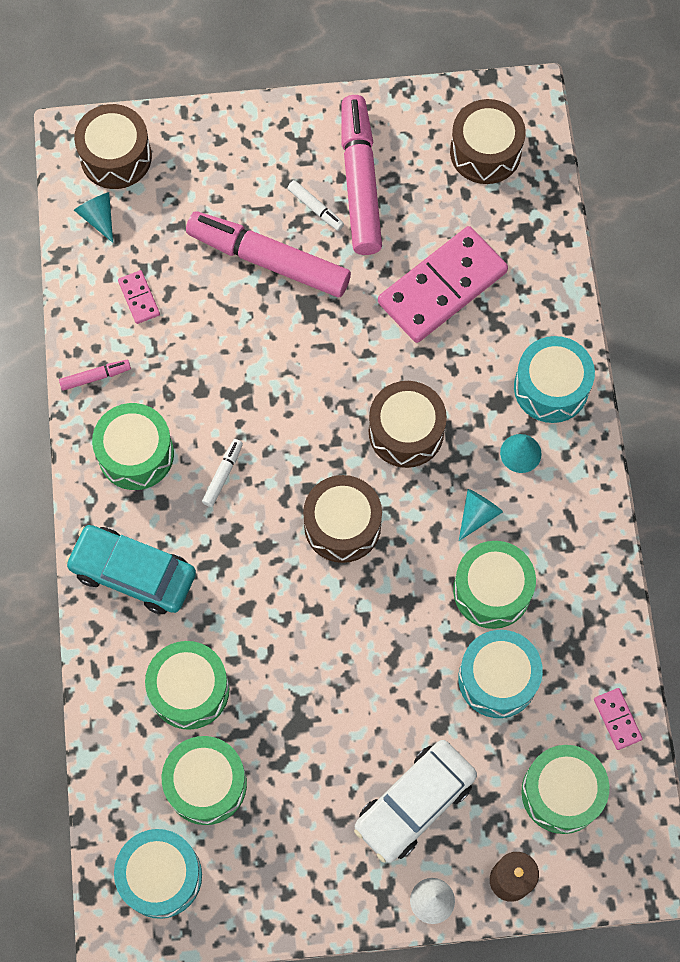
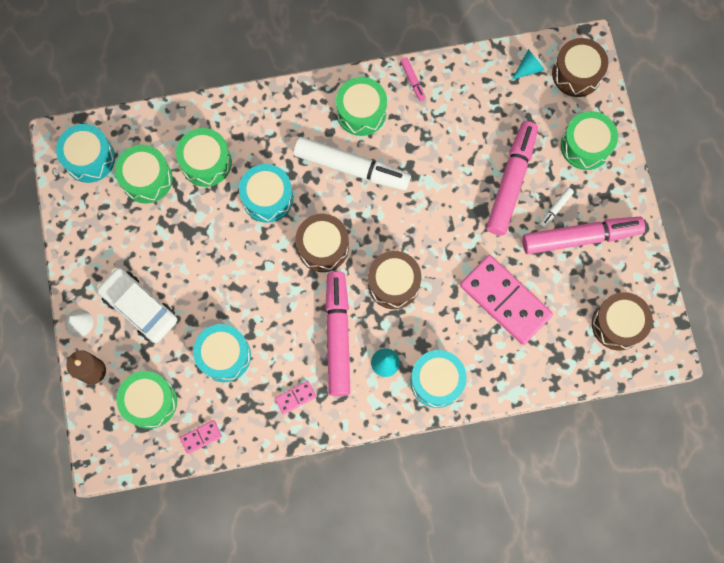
camera: 85 degrees right, 5 degrees up
(133, 573) = (280, 120): turquoise car -> none
(139, 298) = (472, 101): pink domino -> pink domino (295, 397)
(223, 475) = (351, 168): white marker -> white marker, size x2.43
(257, 600) = (267, 198): none -> turquoise drum
(477, 514) = (338, 335): turquoise cone -> pink marker
(492, 590) = (285, 348): green drum -> green drum (585, 146)

